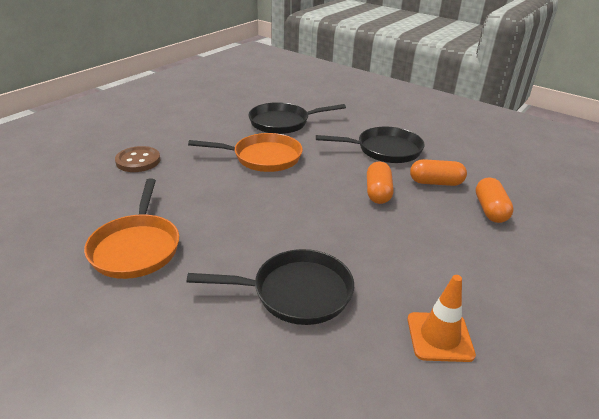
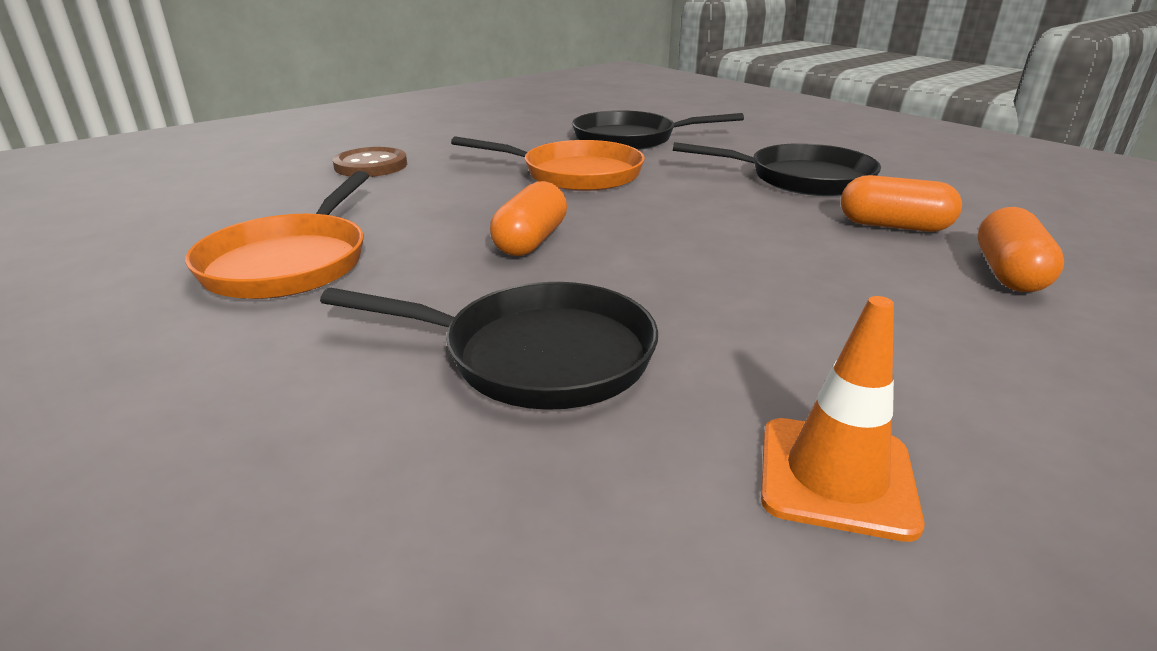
camera: 15 degrees right, 5 degrees down
(378, 192) = (769, 230): orange capsule -> orange capsule (531, 241)

